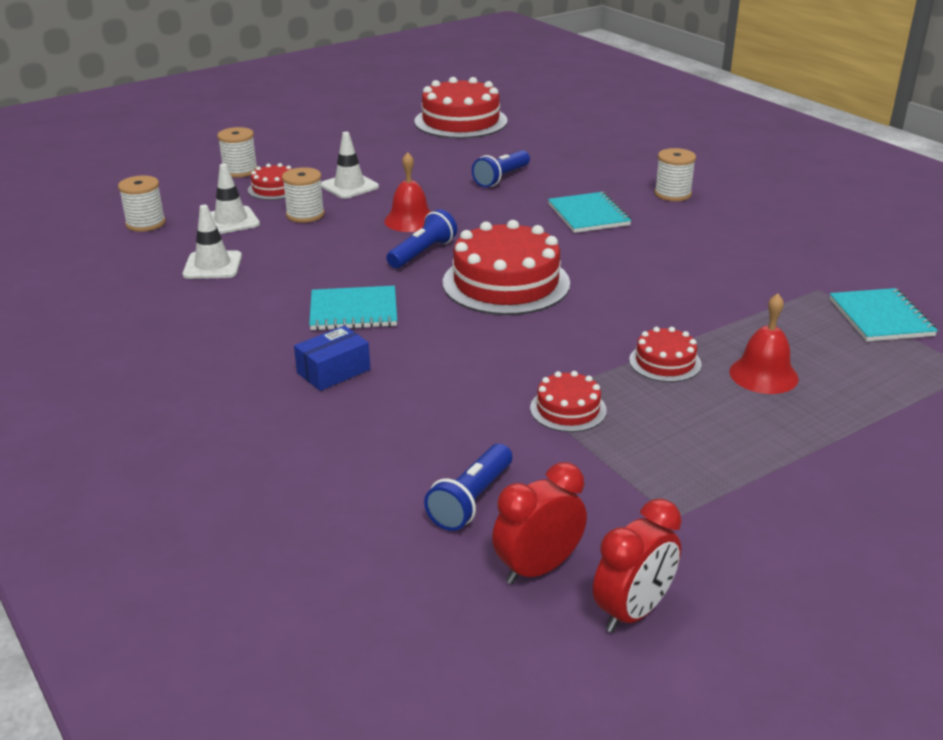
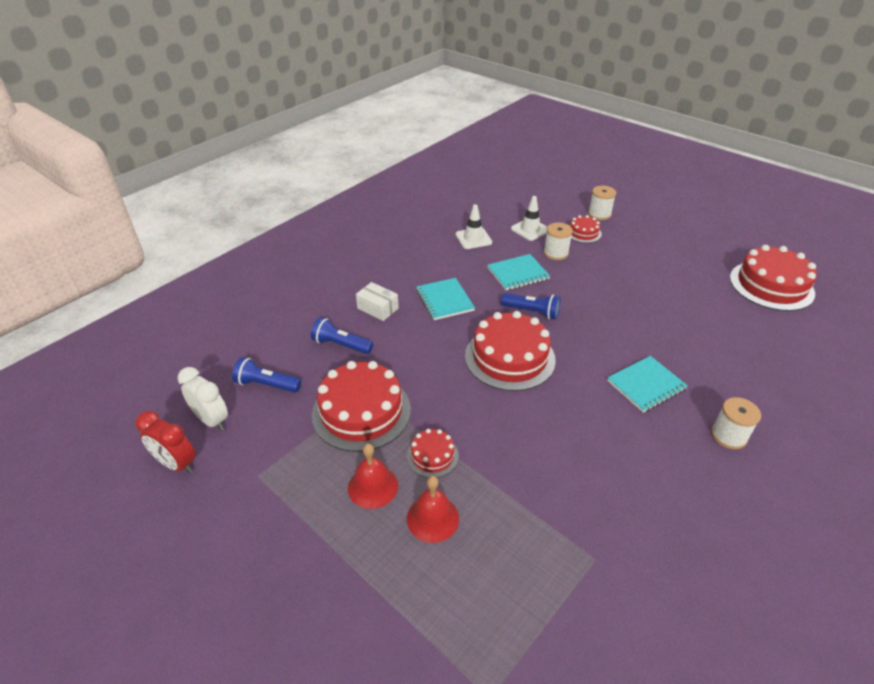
camera: 75 degrees right, 10 degrees up
(145, 223) = (509, 204): white spool -> none
(333, 371) = (377, 308): blue box -> white box
(349, 186) = (609, 260): white traffic cone -> none
(410, 220) = (576, 296): red bell -> red bell (373, 486)
(501, 178) = (678, 326): blue flashlight -> blue flashlight (341, 345)
(538, 568) = (212, 420): red clock -> white clock
(568, 409) = (361, 411): red cake -> red cake, size x2.02
(881, 317) = (562, 612): turquoise notebook -> turquoise notebook (518, 274)

